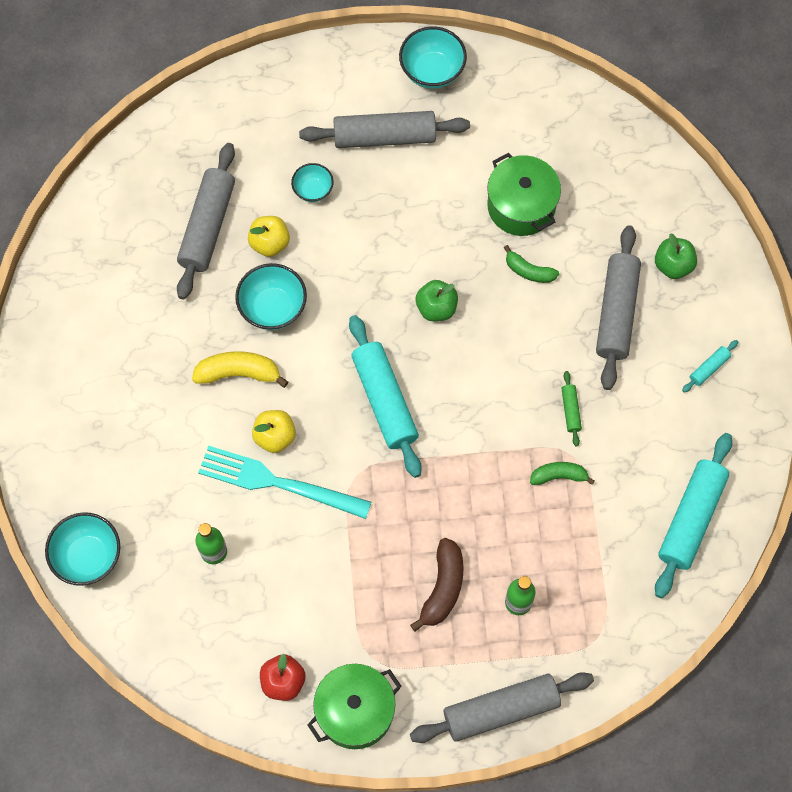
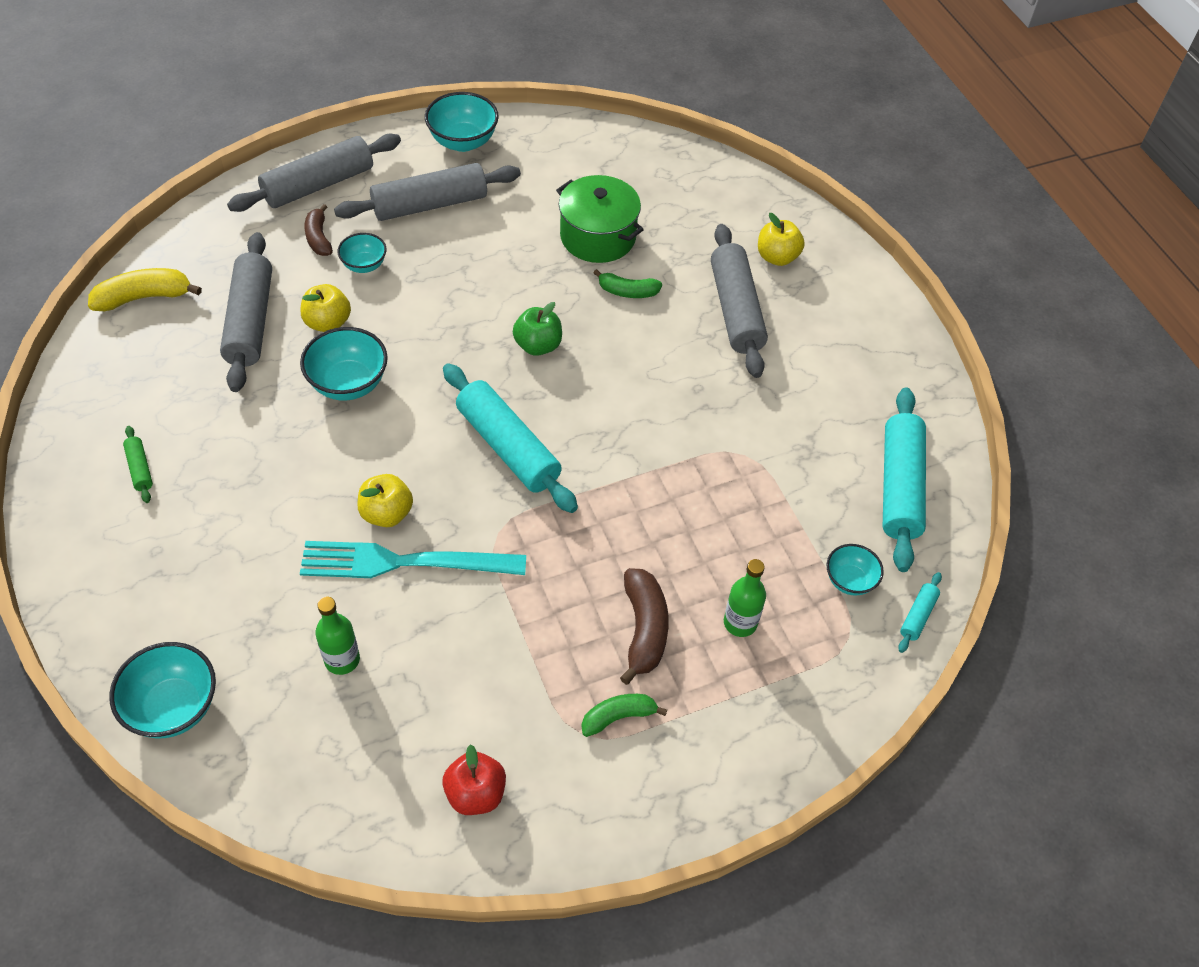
camera: 20 degrees left, 15 degrees down
(238, 373) = (324, 457): yellow banana -> yellow banana (144, 297)
(281, 152) = (318, 238): none -> brown banana
(355, 711) = (581, 805): green pot -> none
(501, 710) = (766, 753): grey rolling pin -> grey rolling pin (319, 185)
(559, 476) = (735, 478): green banana -> green banana (618, 717)
(570, 410) = (723, 411): green rolling pin -> green rolling pin (140, 468)
(617, 590) = (849, 580): none -> turquoise bowl
(673, 265) = (777, 257): green apple -> yellow apple
(709, 368) = (854, 340): turquoise rolling pin -> turquoise rolling pin (917, 616)

